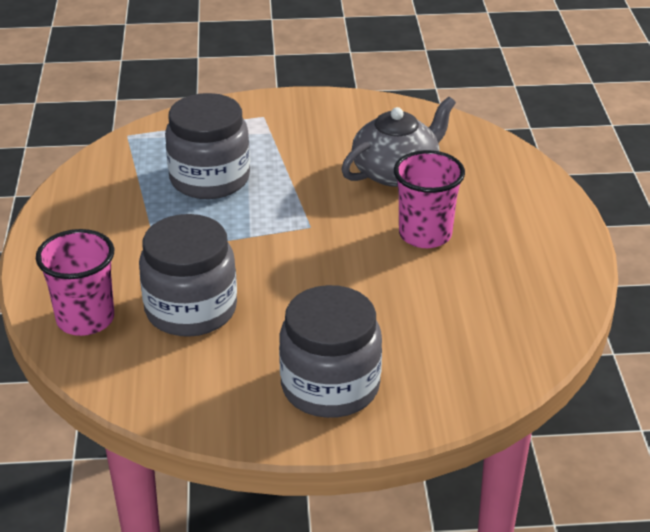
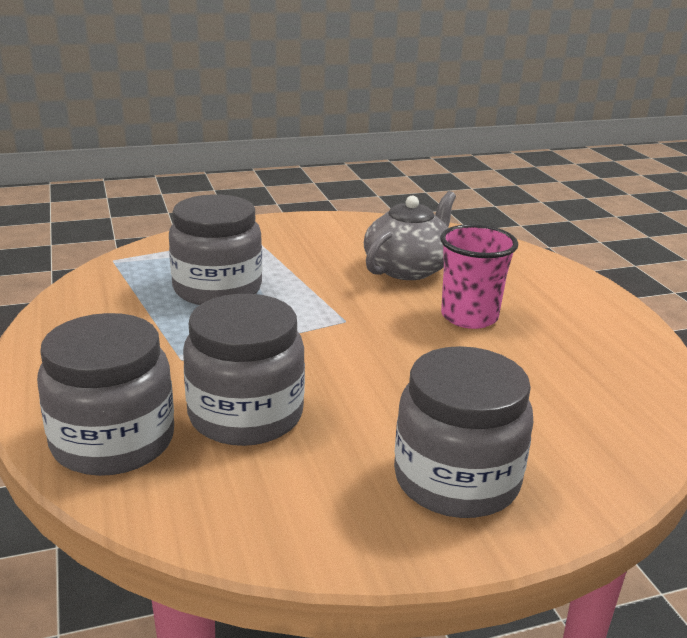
camera: 15 degrees left, 10 degrees down
(85, 319) = (113, 441): pink cup -> grey jar

